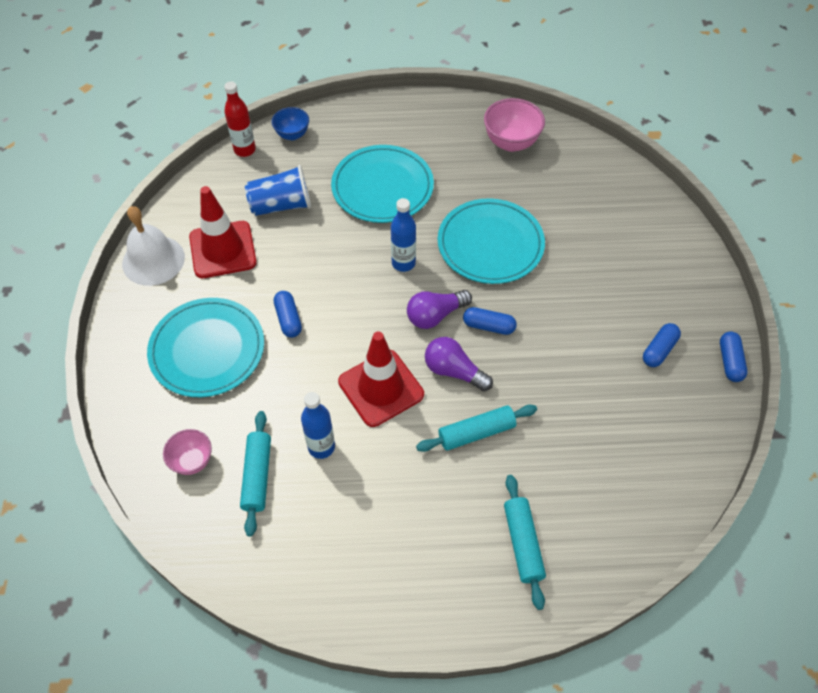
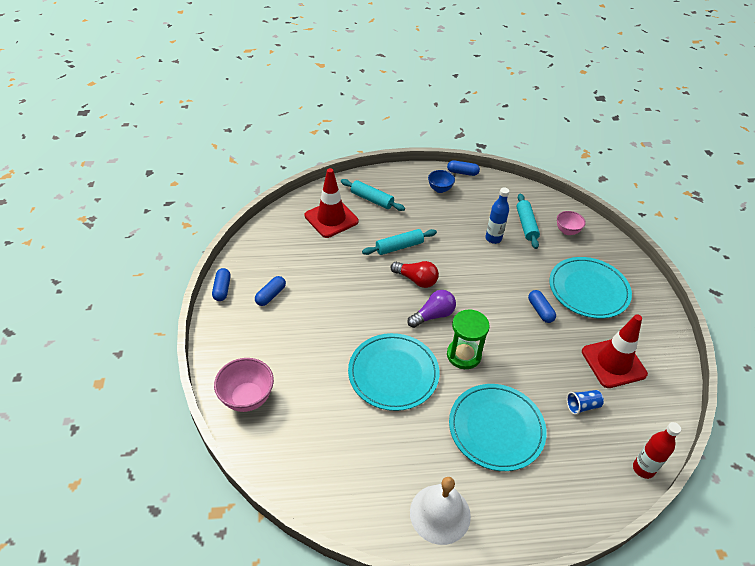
camera: 175 degrees right, 10 degrees down
(153, 260) = (664, 353): white bell -> white bell (440, 514)
(281, 205) = (582, 406): blue cup -> blue cup, size x0.58
(292, 135) = (603, 491): blue bowl -> blue bowl (440, 189)
(381, 388) = (463, 269): red traffic cone -> red traffic cone (331, 218)
(403, 263) = (463, 355): blue bottle -> green hourglass
(454, 371) = (416, 280): purple light bulb -> red light bulb
(488, 326) = (393, 309): blue capsule -> blue capsule (462, 172)
(511, 143) = (374, 488): pink bowl -> pink bowl (247, 398)
(522, 543) = (372, 199): turquoise rolling pin -> turquoise rolling pin turned 45 degrees counterclockwise

